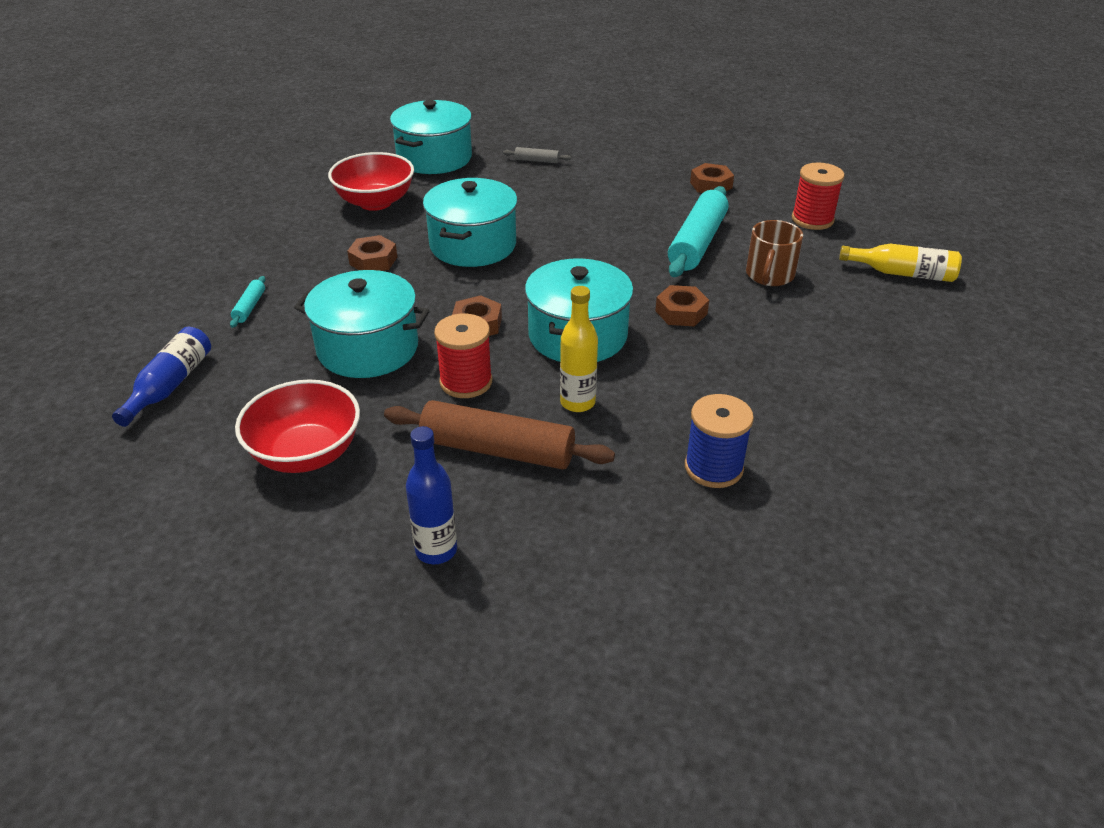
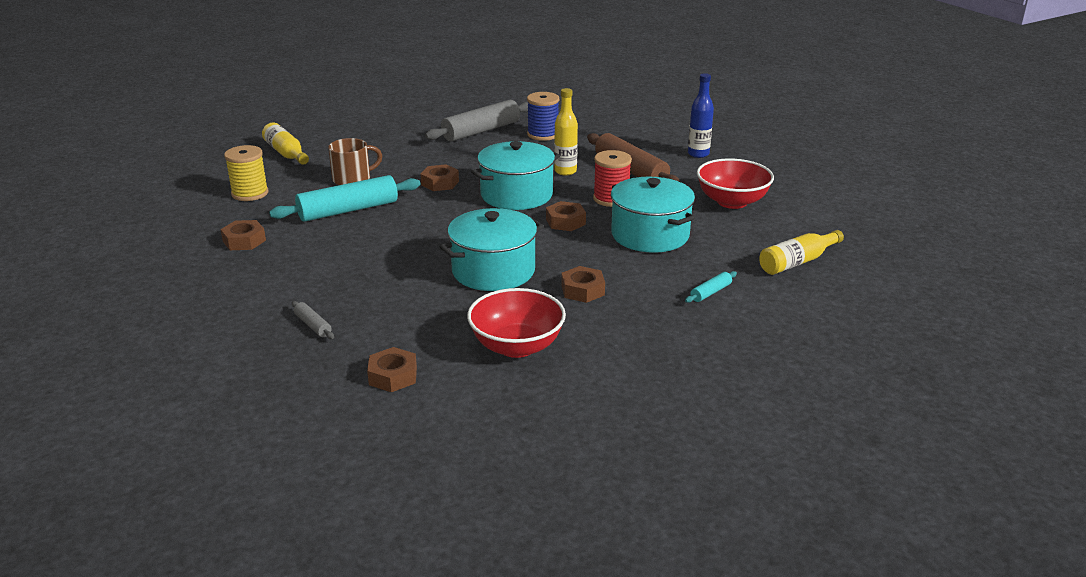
camera: 140 degrees left, 10 degrees down
(170, 385) = (797, 262): blue bottle -> yellow bottle
(434, 158) = (393, 376): turquoise pot -> brown nut
(801, 428) = (481, 131): none -> grey rolling pin
(812, 219) = (250, 193): red spool -> yellow spool

